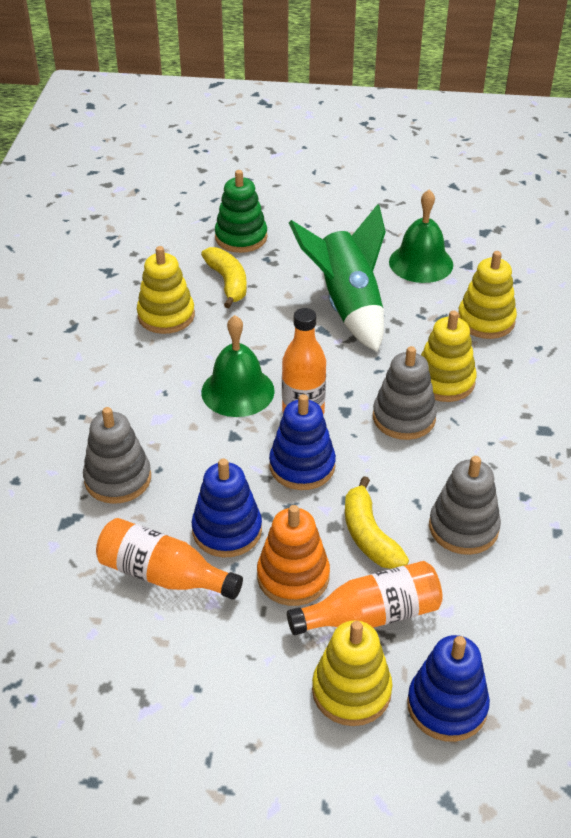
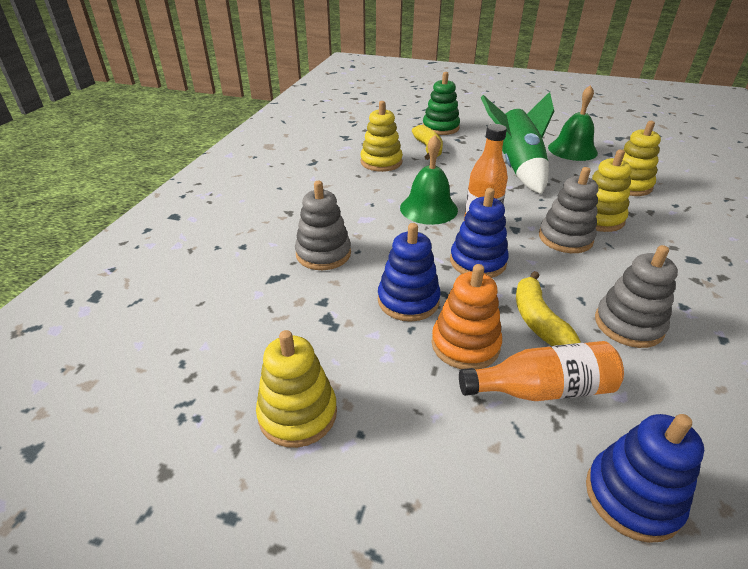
camera: 10 degrees right, 5 degrees down
(163, 575) = (346, 328): orange bottle -> none
(351, 691) = (522, 462): yellow stacking toy -> yellow stacking toy (298, 414)

